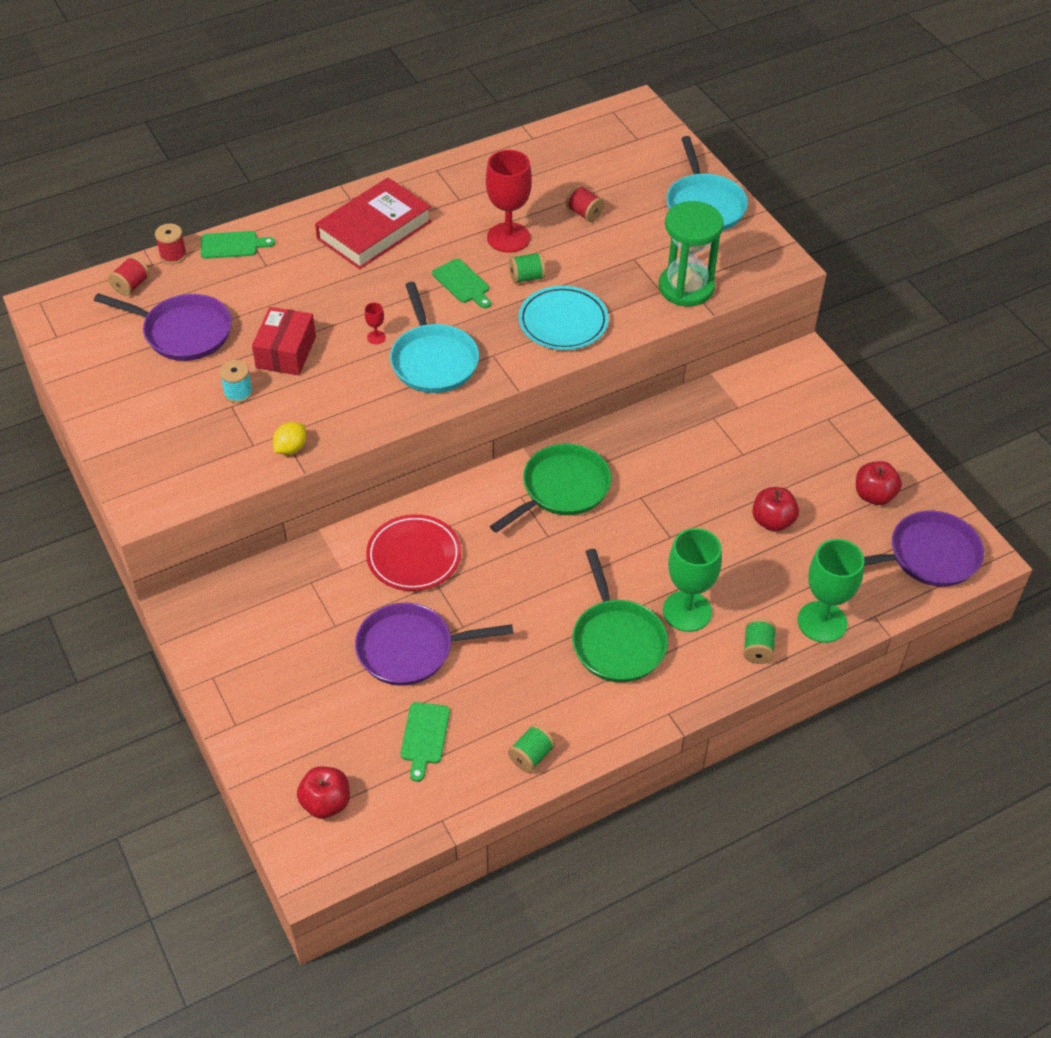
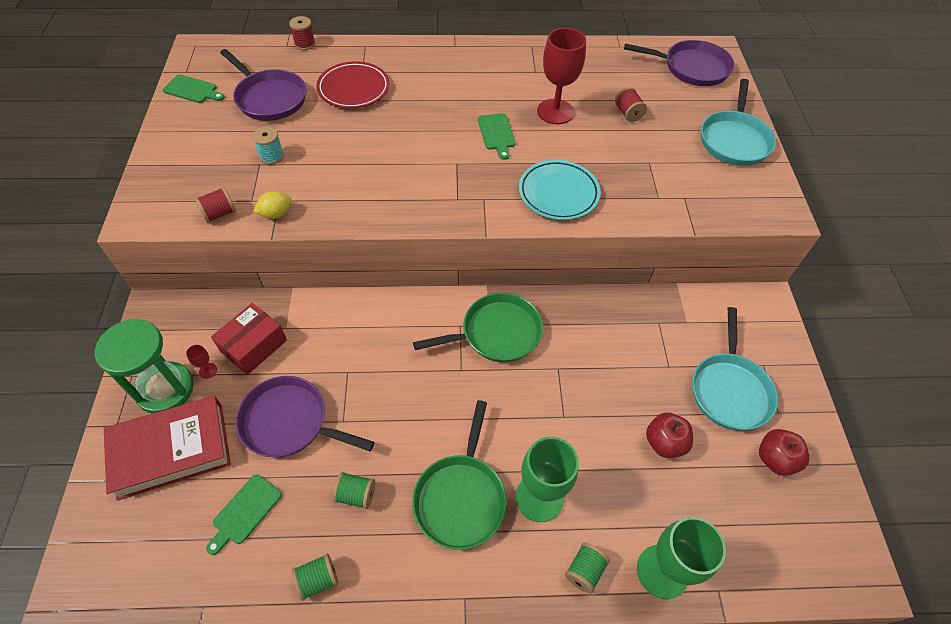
camera: 25 degrees right, 5 degrees up
(131, 285) = (261, 55): red spool -> red spool (219, 213)
(232, 245) = (349, 50): green cutting board -> green cutting board (192, 90)
(286, 352) = (328, 138): red box -> red box (254, 346)
(326, 803) = (127, 536): red apple -> none
(374, 230) = (457, 73): red book -> red book (171, 450)
(376, 337) = (402, 151): red goblet -> red goblet (208, 370)
(414, 556) = (345, 341): red plate -> red plate (353, 89)
(433, 360) = (433, 185): turquoise pan -> turquoise pan (729, 390)
(527, 277) = (551, 147): green spool -> green spool (356, 495)
(686, 288) = (682, 202): green hourglass -> green hourglass (165, 389)
(928, 556) = (804, 549): purple pan -> purple pan (692, 68)

